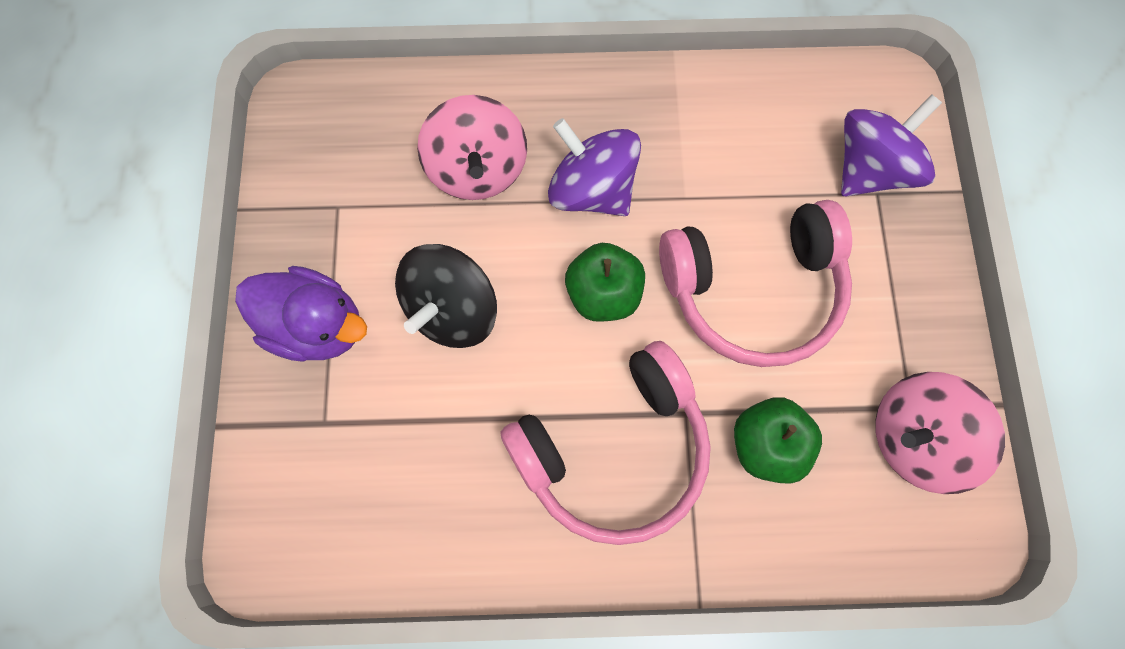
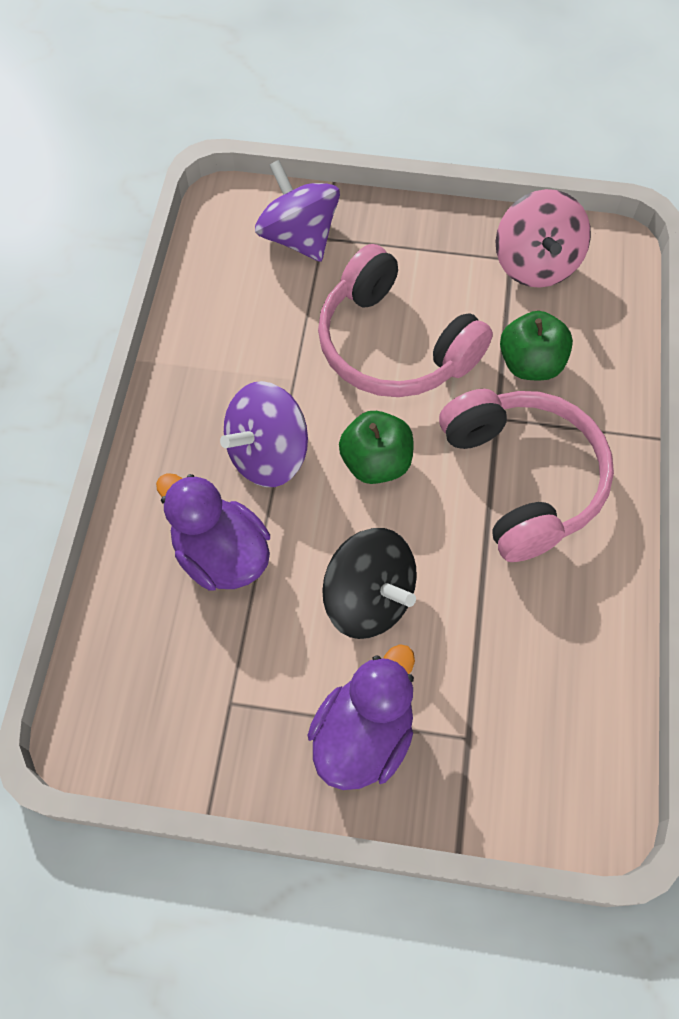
camera: 80 degrees left, 10 degrees down
(478, 169) = (221, 554): pink spinning top -> purple duck
(752, 290) = (394, 345): pink headphones -> pink headphones turned 135 degrees clockwise

